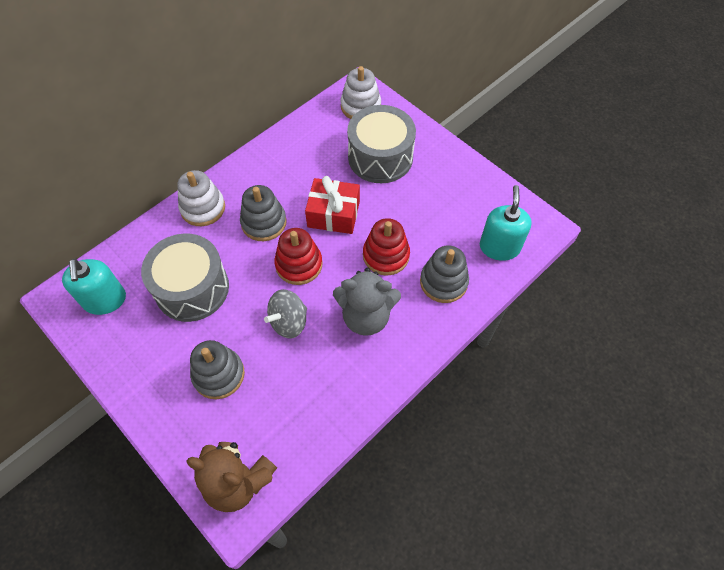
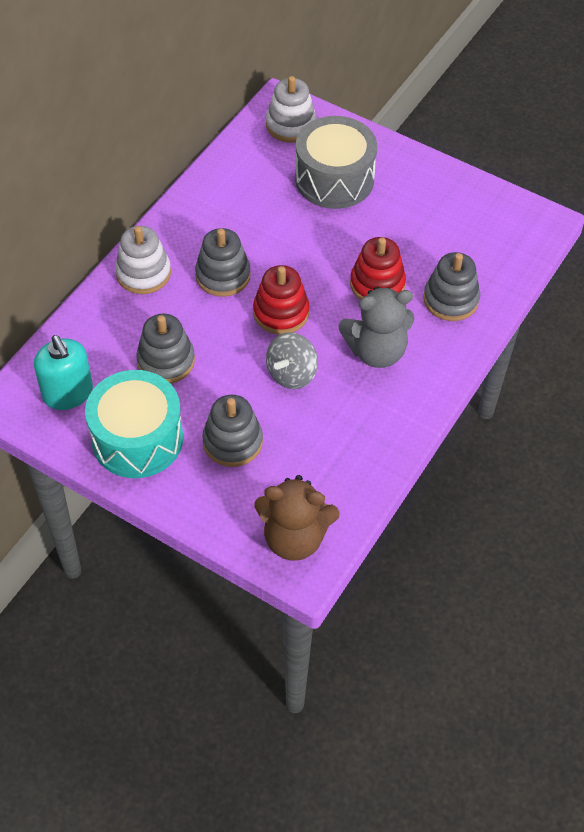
camera: 15 degrees left, 5 degrees down
(143, 354) = (137, 439): none -> turquoise drum
(192, 288) = (166, 361): grey drum -> grey stacking toy
(333, 214) = (301, 251): red gift -> none
(499, 247) = (501, 252): turquoise soap dispenser -> none

